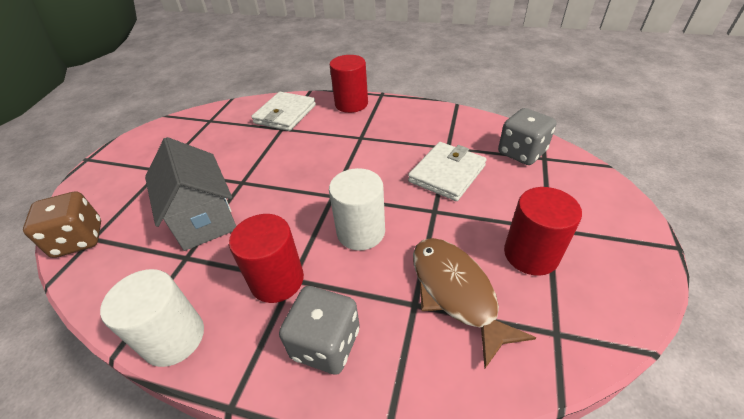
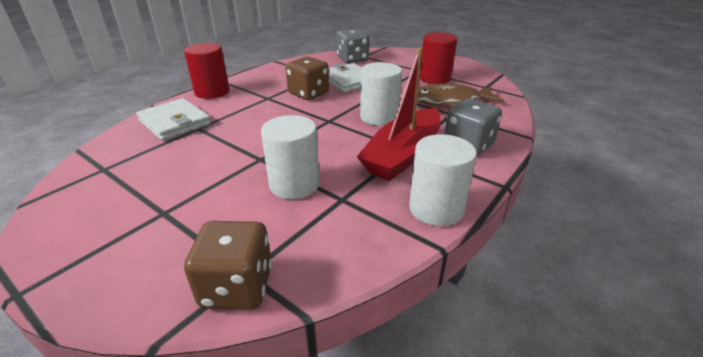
camera: 70 degrees left, 10 degrees down
(204, 218) = (294, 184): grey house -> white cylinder
(277, 280) = (403, 155): red cylinder -> red boat
(387, 158) = (308, 94): none -> brown dice

